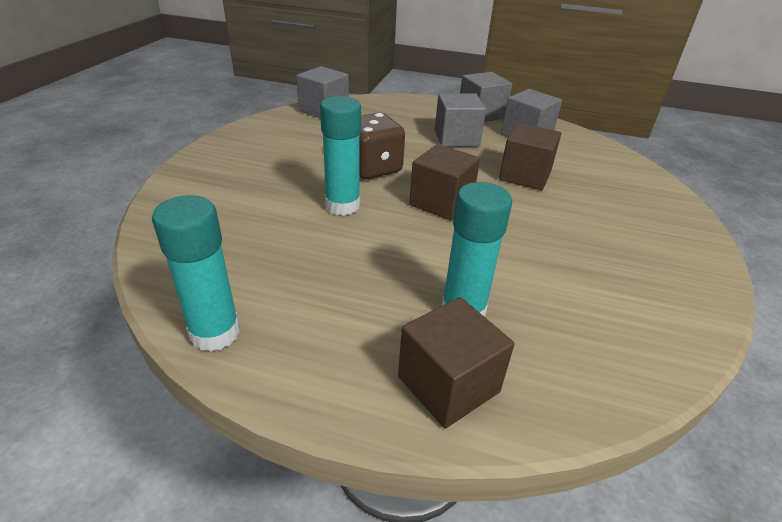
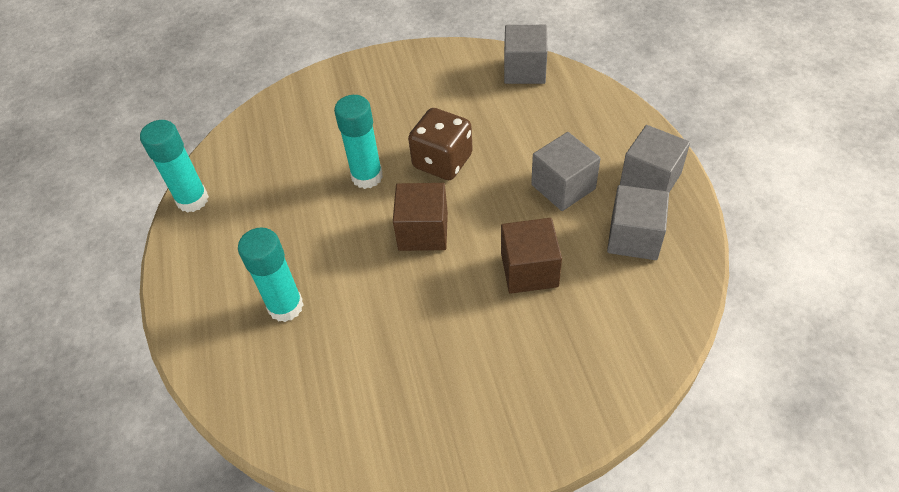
camera: 65 degrees right, 15 degrees up
(448, 384) = (212, 327): brown cube -> none

